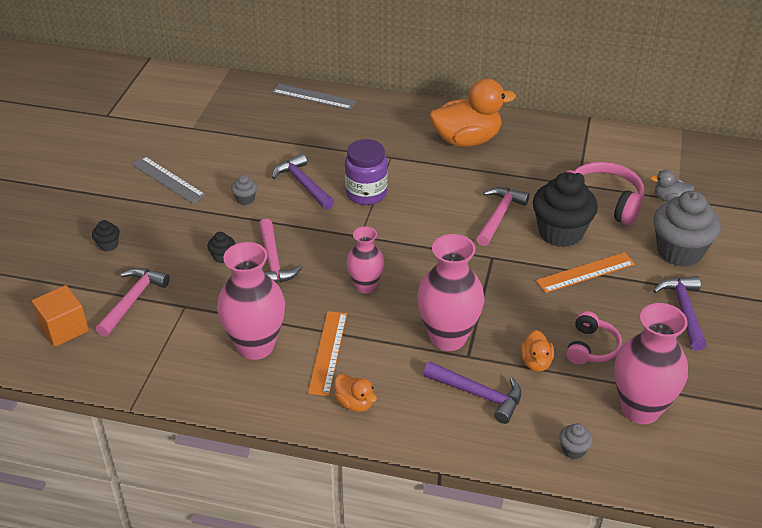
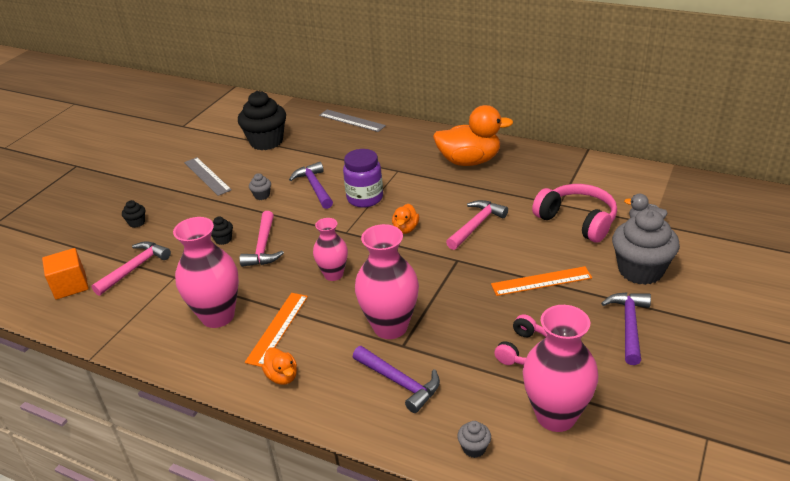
camera: 15 degrees right, 5 degrees down
(536, 362) = (465, 358): orange duck -> orange duck (405, 229)
(560, 233) = (529, 244): black cupcake -> black cupcake (266, 141)

